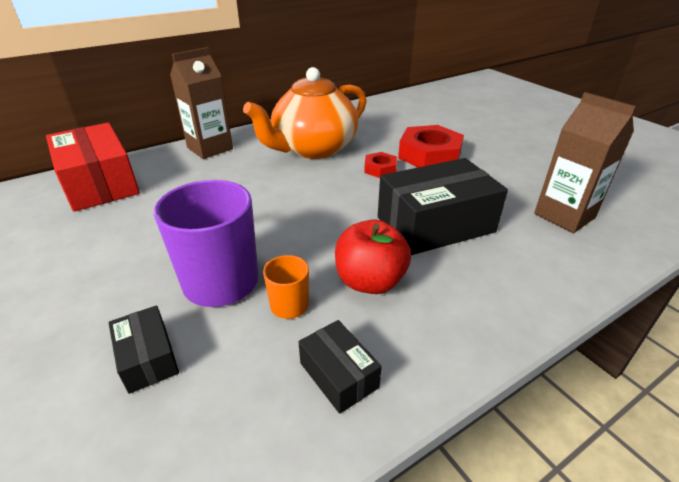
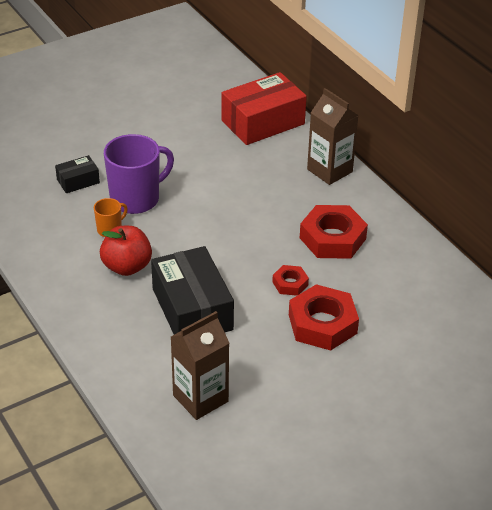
camera: 90 degrees right, 5 degrees up
(313, 149) = (332, 238): orange teapot -> red nut
(338, 375) = (53, 250): black box -> none

